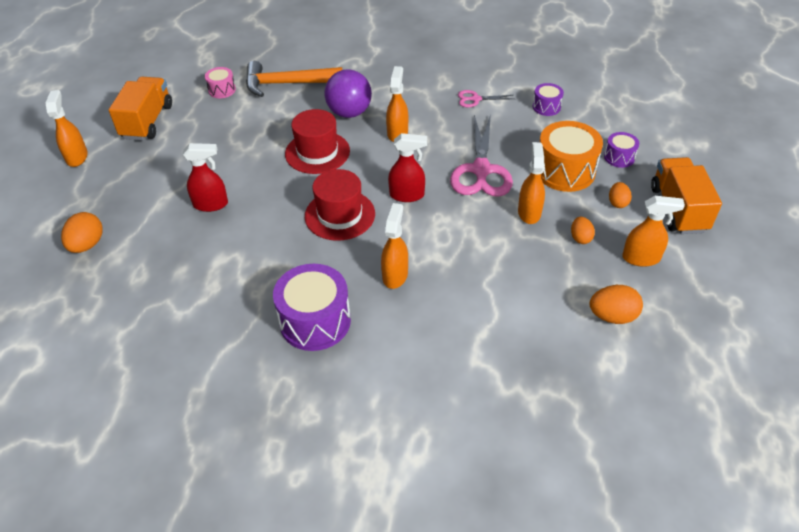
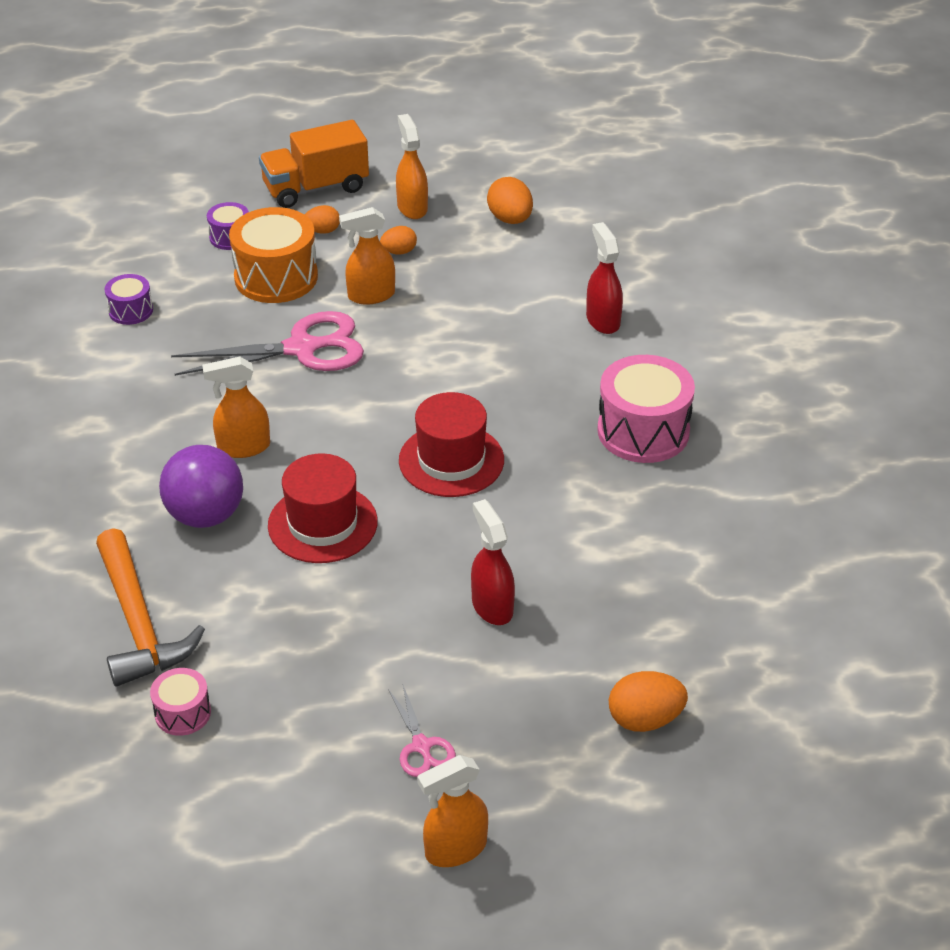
camera: 110 degrees left, 5 degrees down
(147, 122) = (316, 788): orange truck -> none
(315, 321) = (643, 431): purple drum -> pink drum
(395, 275) = (534, 384): orange spray bottle -> none
(407, 195) = (382, 406): red spray bottle -> red spray bottle (602, 320)
(476, 99) = (129, 382): pink scissors -> pink scissors (421, 746)

